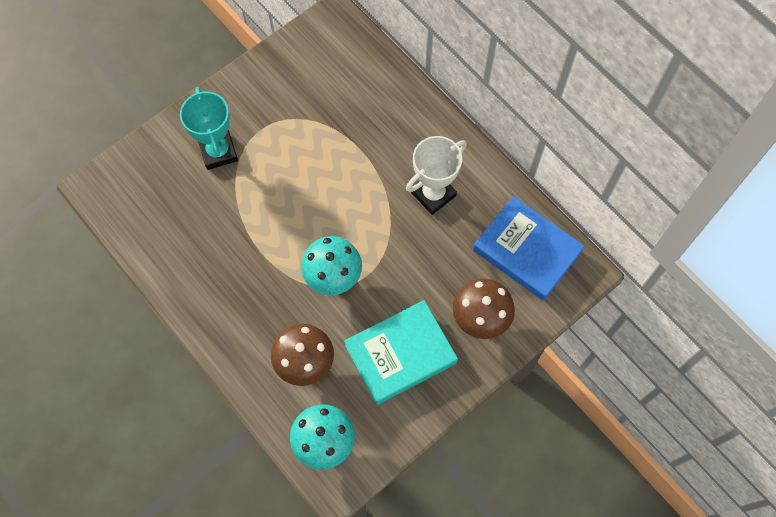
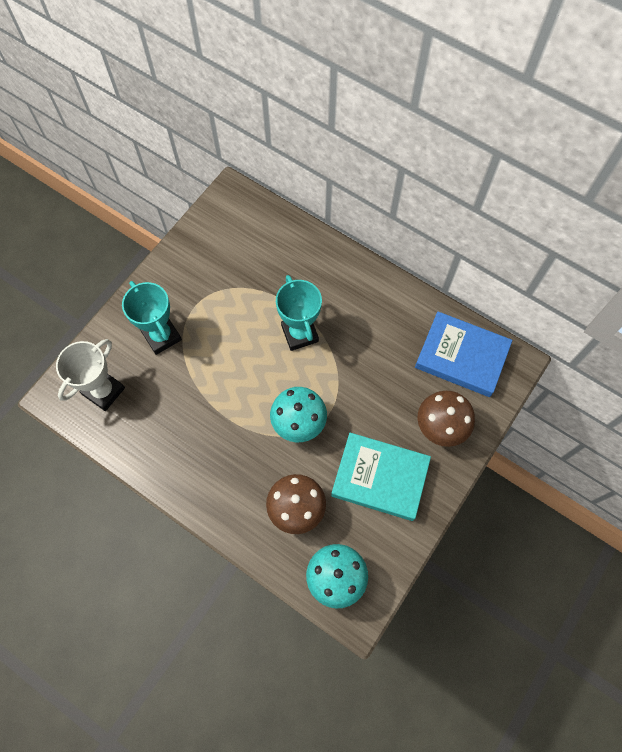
camera: 15 degrees left, 0 degrees up
(362, 184) = (299, 333): none -> turquoise trophy
(400, 354) = (380, 478): turquoise book -> turquoise book turned 60 degrees clockwise
(433, 194) = (365, 327): white trophy -> white trophy (104, 391)

